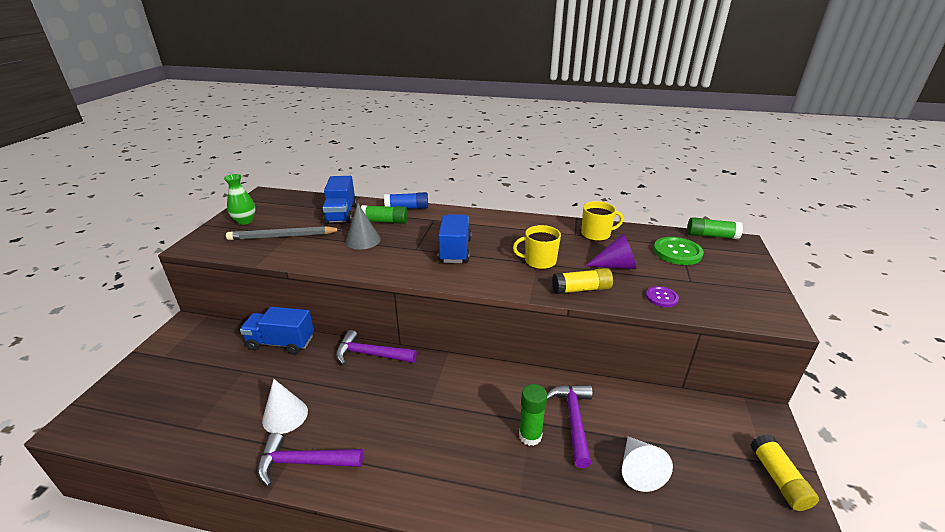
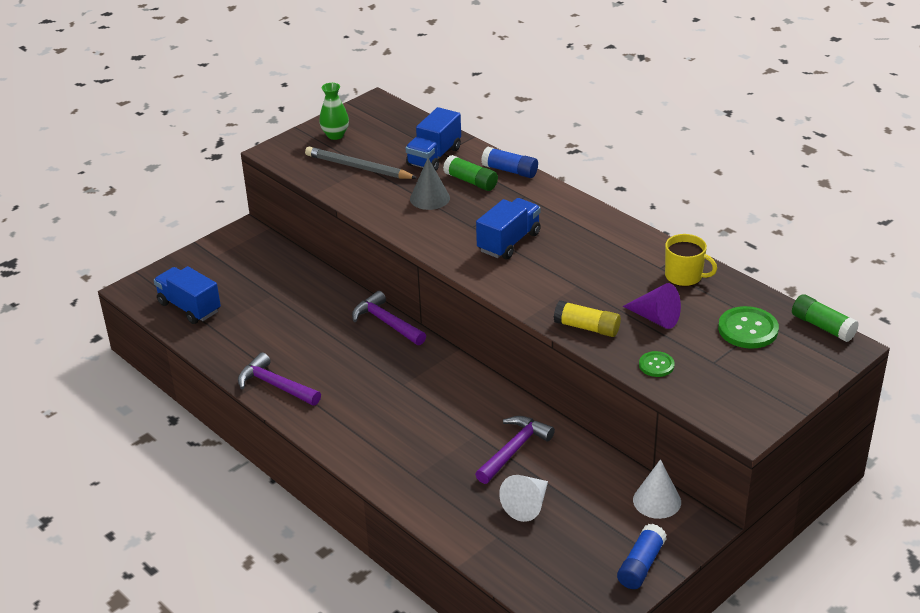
camera: 35 degrees right, 5 degrees up
(281, 343) = (316, 281): blue truck -> blue truck (189, 307)
(285, 415) = (282, 345): white cone -> white cone (657, 501)
(530, 436) = (464, 444): green glue stick -> none
(539, 261) = (581, 284): yellow mug -> none
(661, 297) = (656, 365): purple button -> green button
(778, 479) = (641, 565): yellow glue stick -> blue glue stick

